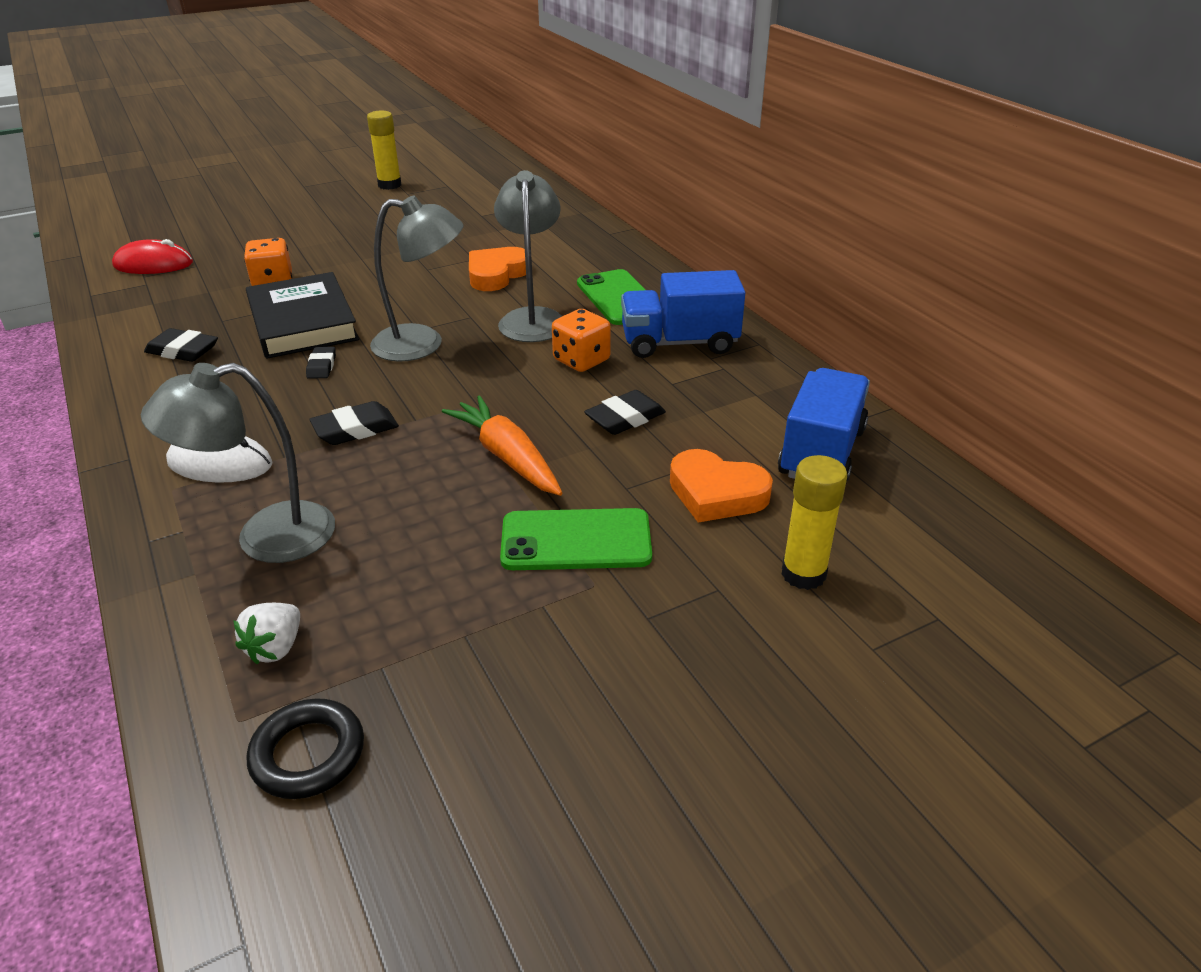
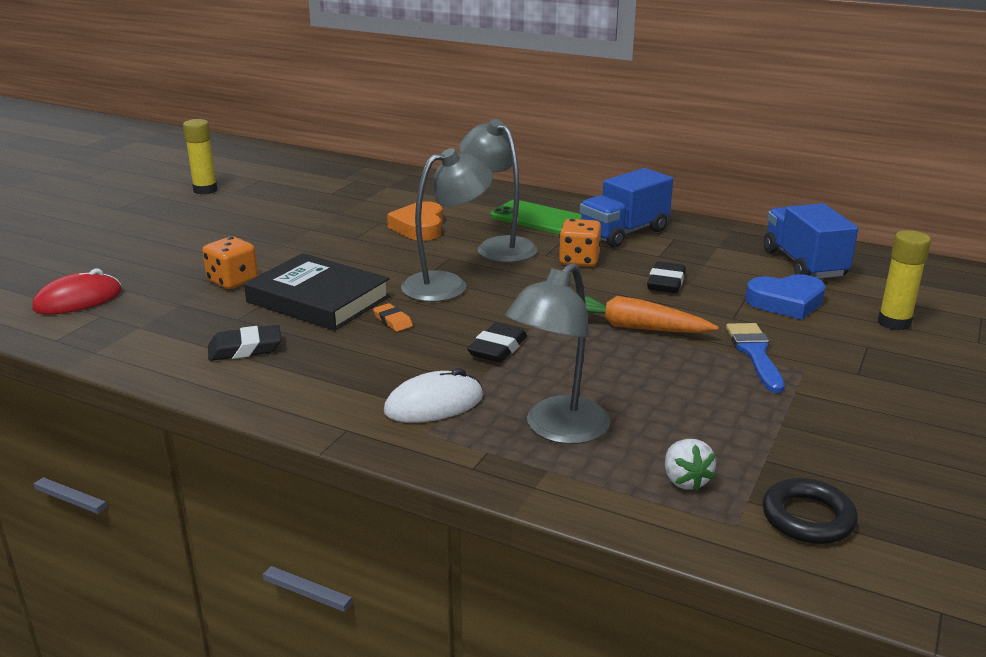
camera: 35 degrees left, 10 degrees down
(321, 366) = (392, 321): black eraser -> orange eraser
(576, 541) = (755, 353): green phone -> blue brush
(716, 493) = (786, 302): orange heart -> blue heart

